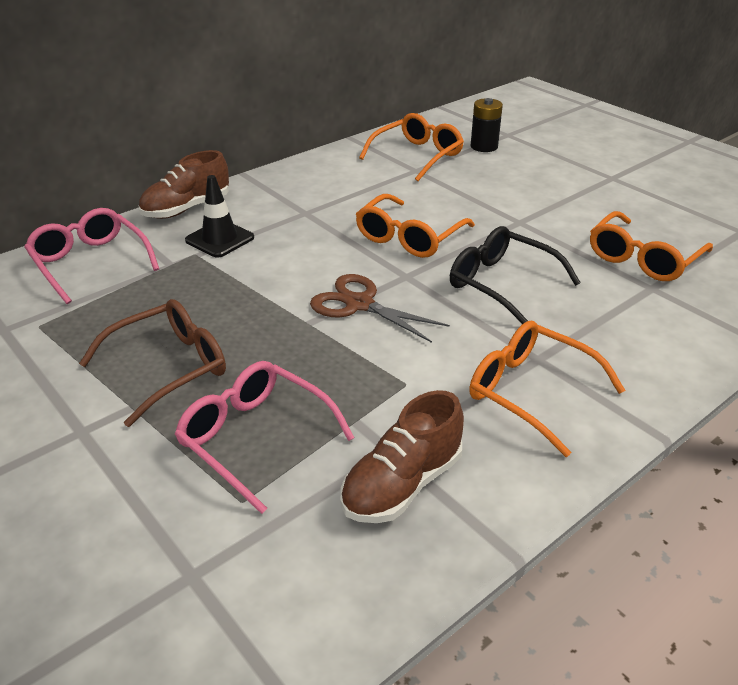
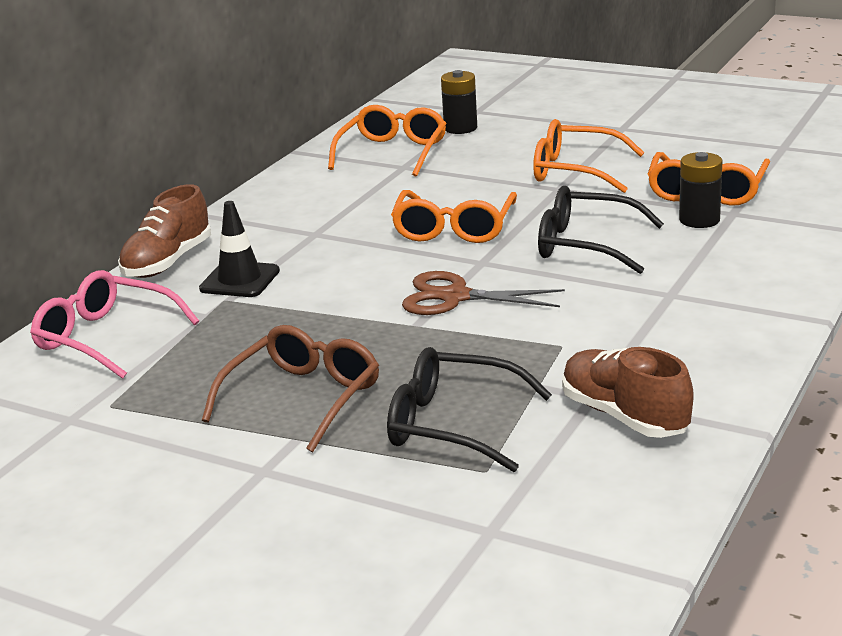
camera: 20 degrees left, 10 degrees down
(255, 438) = (453, 425): pink glasses -> black glasses
(402, 484) = (624, 416): brown shoe -> brown shoe turned 120 degrees clockwise
(531, 392) = (684, 320): orange glasses -> orange glasses (575, 171)
(617, 286) = (699, 220): none -> black battery

